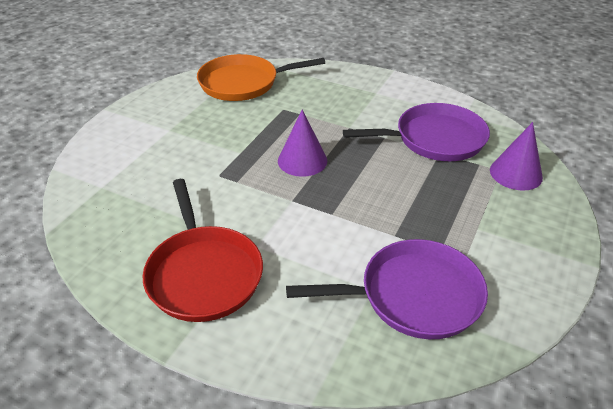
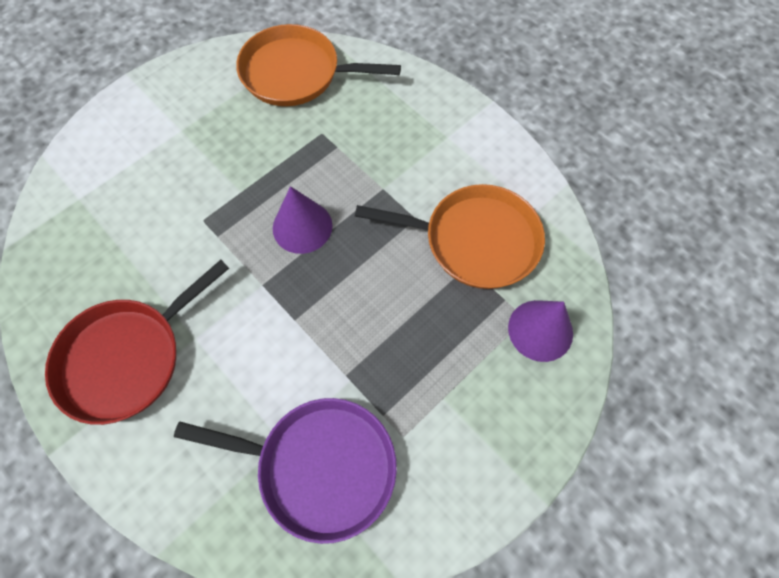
camera: 20 degrees right, 25 degrees up
(203, 274) = (127, 358): red pan -> red pan turned 45 degrees clockwise
(435, 139) = (475, 241): purple pan -> orange pan

